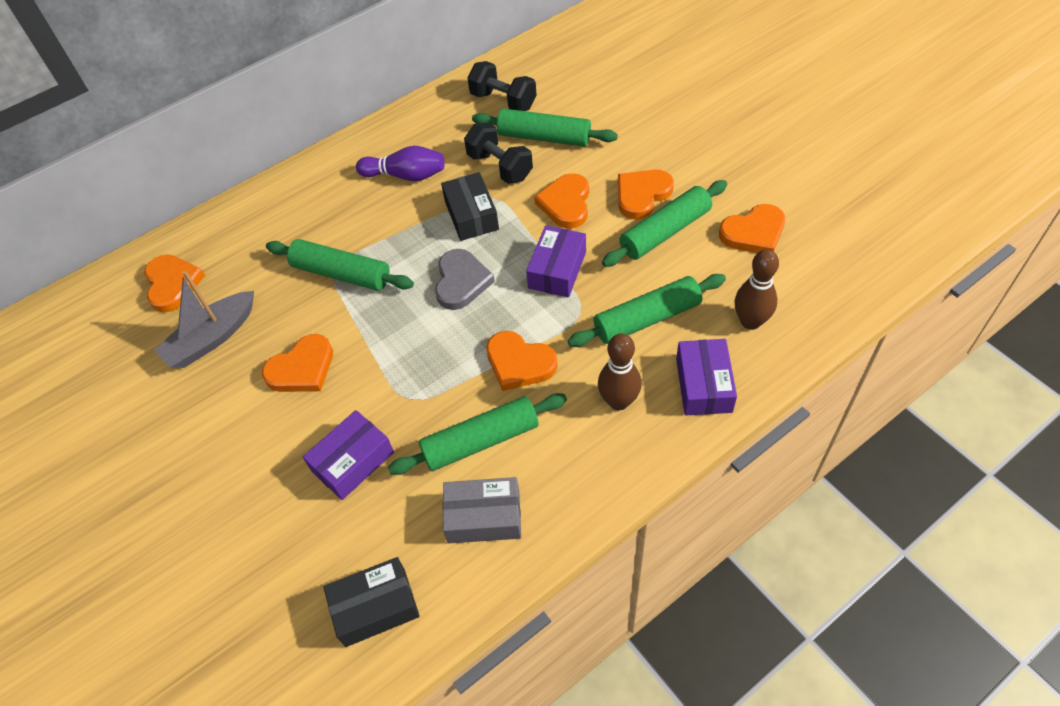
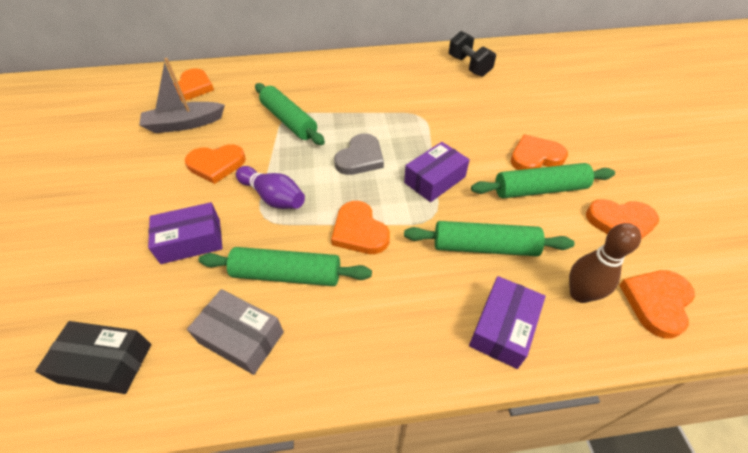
camera: 25 degrees right, 5 degrees down
(406, 175) = (374, 83): purple bowling pin -> purple bowling pin (273, 197)
(471, 215) = (398, 121): black box -> none
(500, 167) = (439, 101): black dumbbell -> none
(544, 137) = (483, 95): green rolling pin -> none
(566, 203) = (471, 140): orange heart -> orange heart (656, 302)
(618, 401) = (417, 301): brown bowling pin -> none

